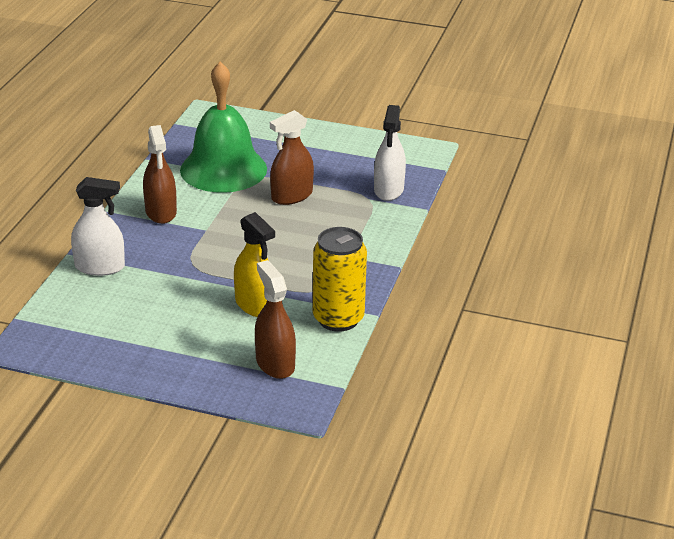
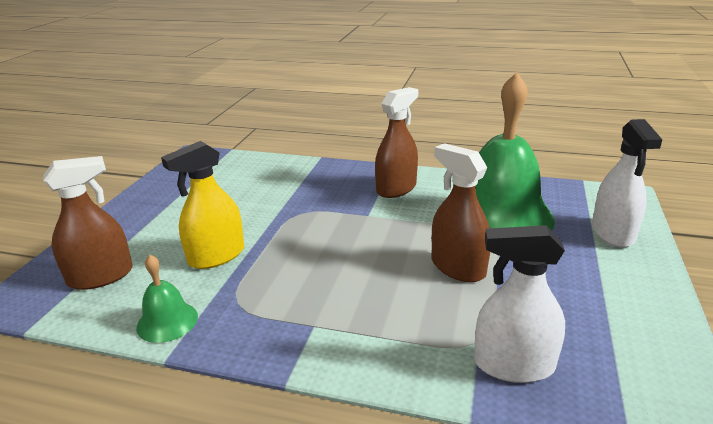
camera: 90 degrees right, 5 degrees down
(100, 267) = (298, 171): white spray bottle -> white spray bottle (613, 233)
(161, 212) = (396, 188): brown spray bottle -> brown spray bottle turned 150 degrees clockwise
(338, 319) = (167, 321): yellow can -> green bell

